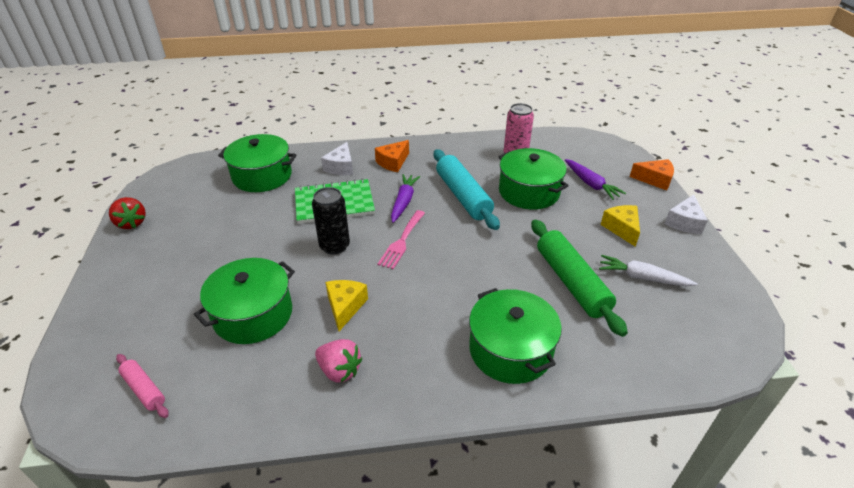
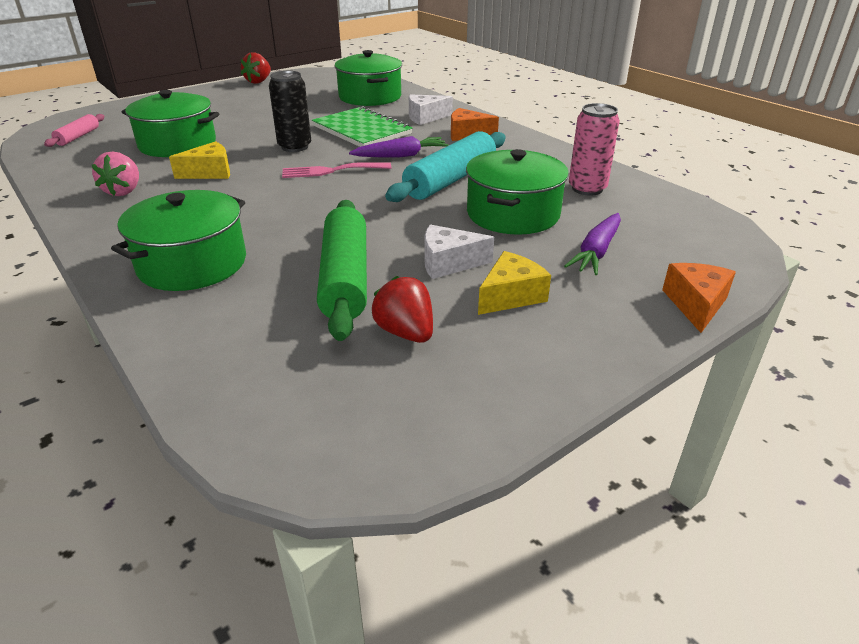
camera: 60 degrees right, 5 degrees down
(571, 282) = (345, 278): green rolling pin -> green rolling pin turned 45 degrees counterclockwise
(642, 278) = (405, 332): white carrot -> red strawberry
(654, 180) = (696, 304): orange cheese -> orange cheese turned 150 degrees counterclockwise
(684, 222) = (603, 353): white cheese -> white cheese (448, 263)

